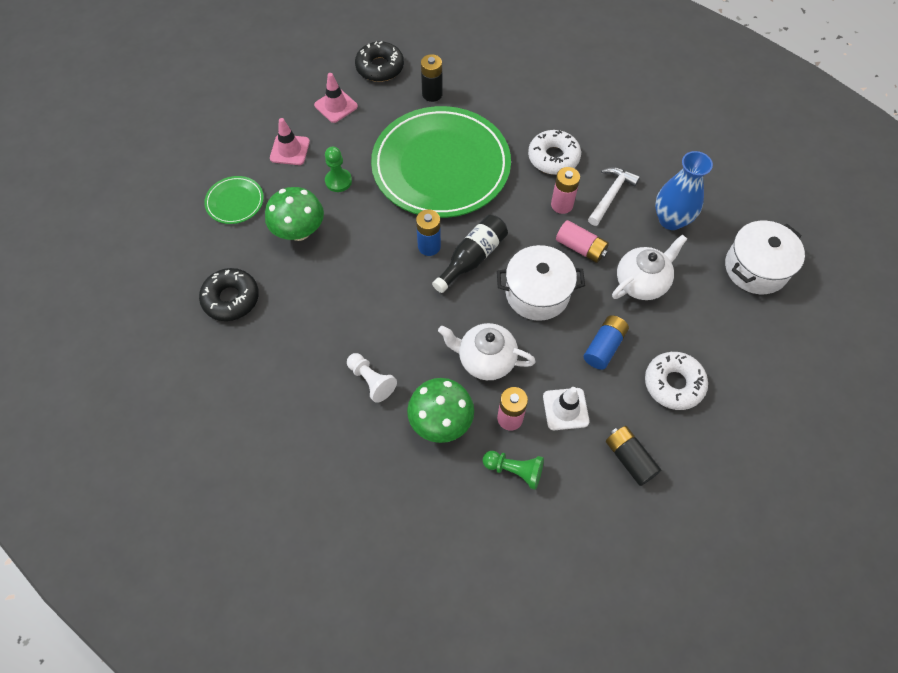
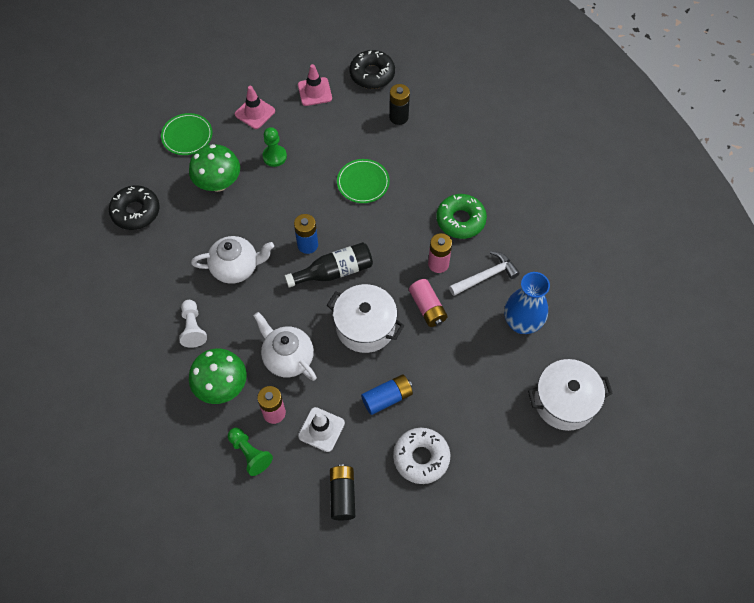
camera: 30 degrees right, 0 degrees up
(441, 166) = (363, 182): green plate -> green plate, size x0.41
(553, 157) = (460, 220): white donut -> green donut
(641, 282) = (457, 362): white teapot -> white teapot (236, 268)

